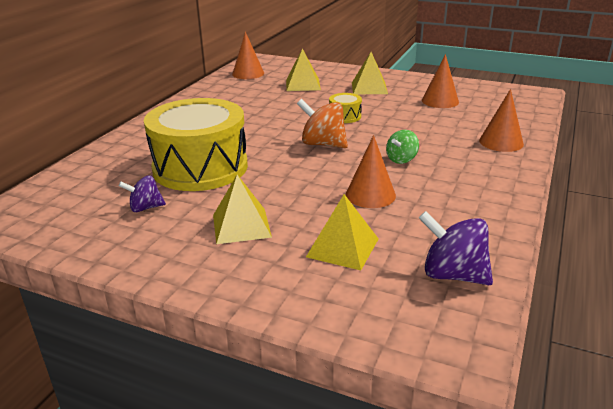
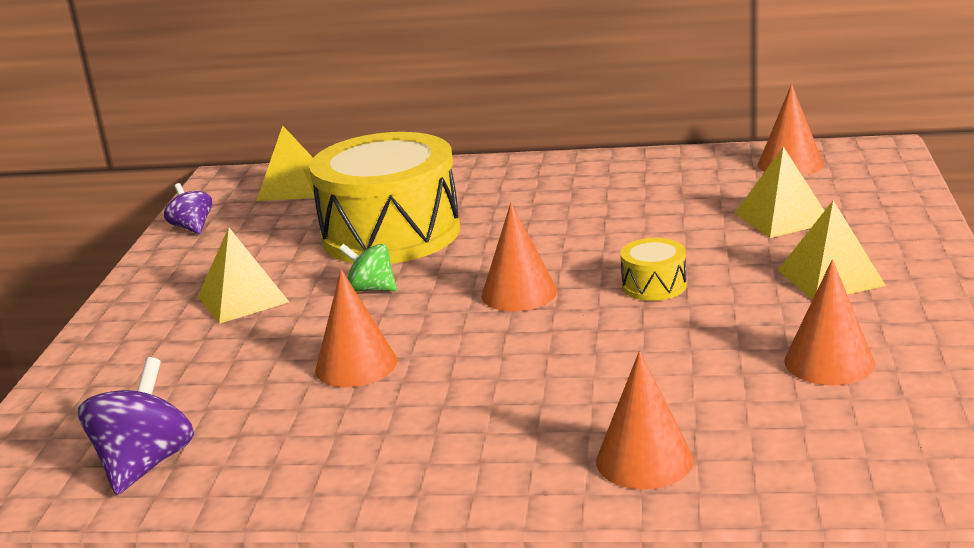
camera: 75 degrees right, 5 degrees down
(145, 208) = (271, 236): purple spinning top -> purple spinning top (192, 227)
(323, 144) = (519, 293): orange spinning top -> orange cone
(342, 247) = (202, 373): yellow pyramid -> yellow pyramid (293, 187)
(401, 159) = (497, 368): green spinning top -> green spinning top (371, 289)

